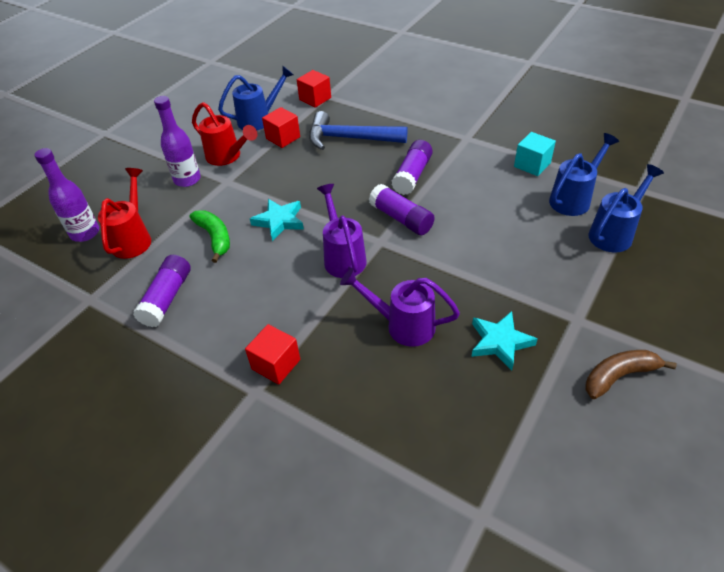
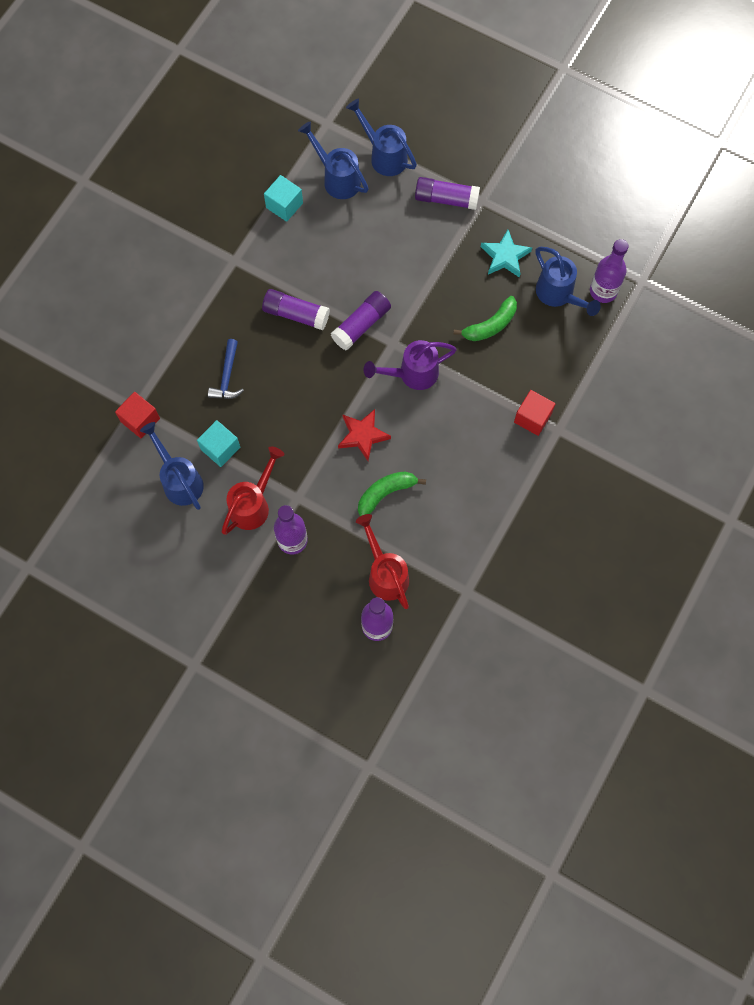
camera: 95 degrees left, 25 degrees up
(134, 238) = (385, 573): red watering can -> red watering can turned 60 degrees clockwise
(167, 298) = (464, 520): purple glue stick -> purple glue stick (446, 199)
(279, 221) = (363, 435): turquoise star -> red star
(283, 138) = (220, 448): red cube -> turquoise cube
(350, 139) = (227, 376): blue hammer -> blue hammer, size x0.58
(402, 325) = (490, 325): purple watering can -> green banana
(448, 400) = (559, 295): none -> blue watering can
(459, 457) = (603, 291): none -> purple bottle
(619, 376) = (533, 183): brown banana -> none

